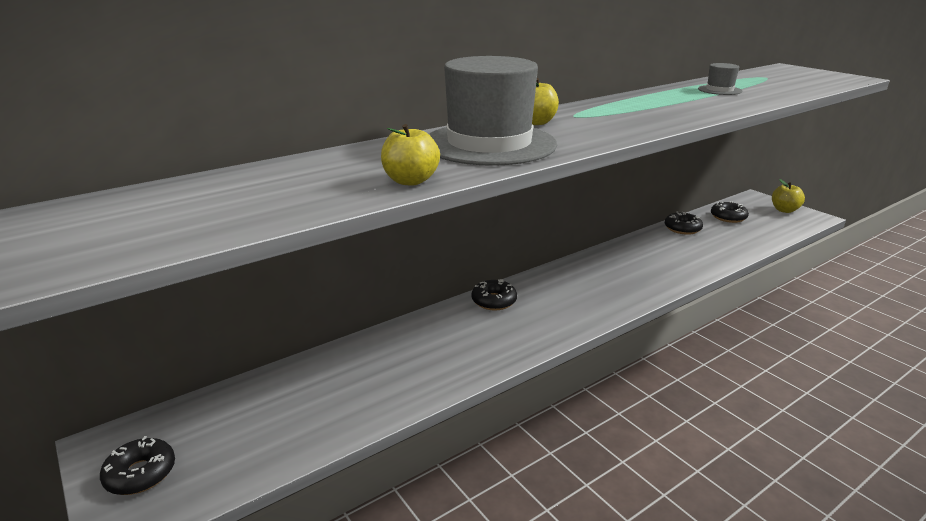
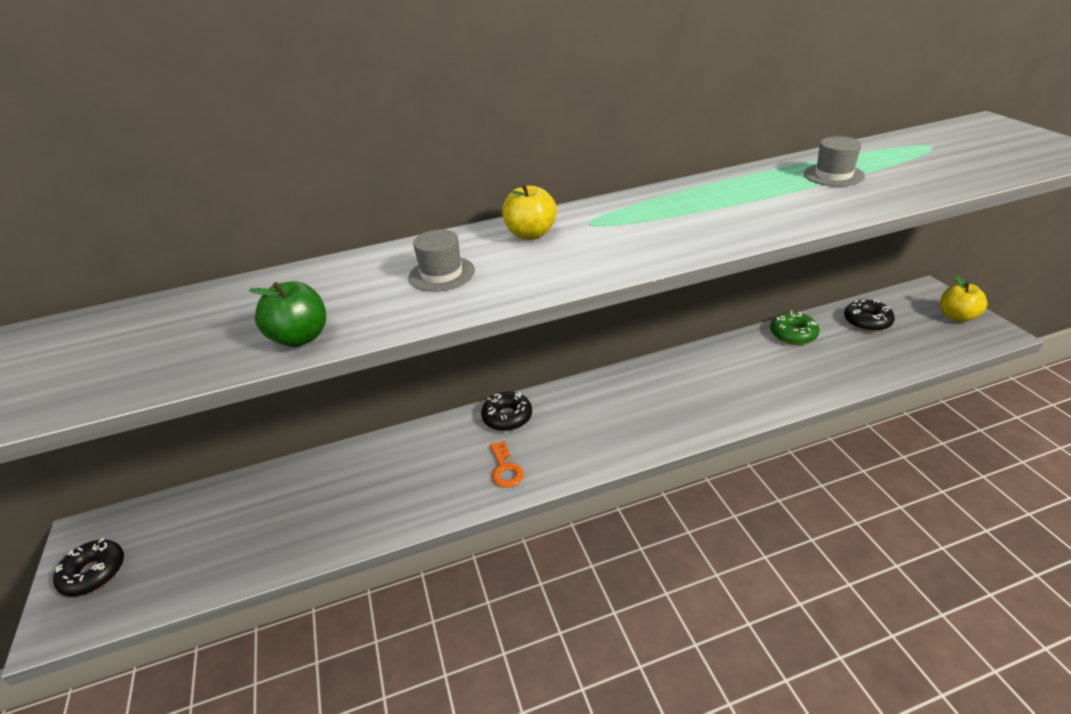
camera: 20 degrees right, 10 degrees up
(410, 181) = (300, 338): yellow apple -> green apple
(489, 144) = (441, 274): grey hat -> grey hat, size x0.42
(516, 335) = (505, 469): none -> orange key
(682, 229) = (793, 334): black donut -> green donut

